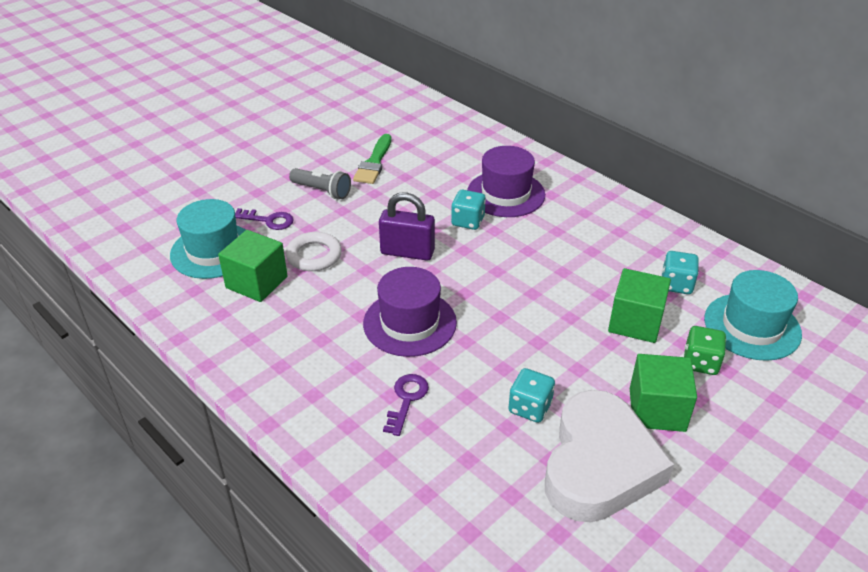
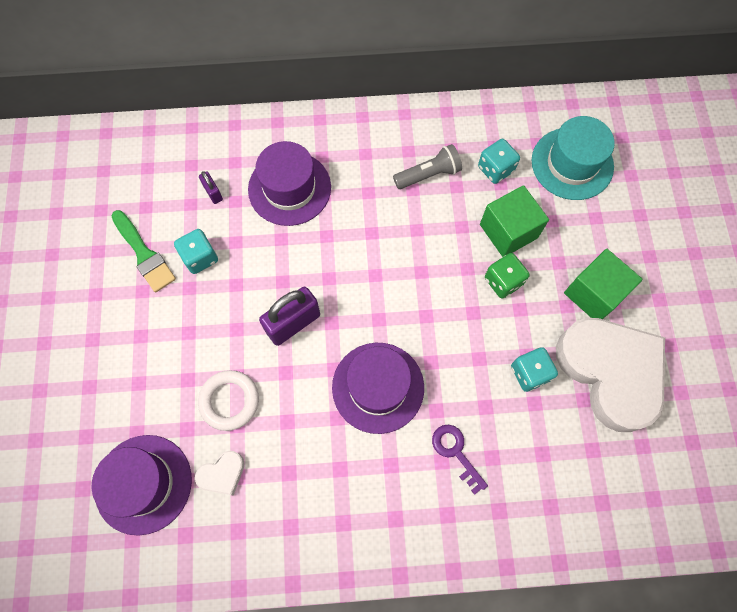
camera: 50 degrees left, 30 degrees up
(213, 251) = (143, 484): turquoise hat -> purple hat
(256, 282) = (222, 474): green cube -> white heart
(268, 220) = (143, 405): purple key -> none
(322, 191) = (144, 329): grey flashlight -> grey flashlight (429, 174)
(455, 165) = (213, 193): none -> purple padlock
(468, 221) = (297, 246): turquoise dice -> turquoise dice (200, 257)
(700, 362) = (577, 227): green dice -> green dice (503, 281)

